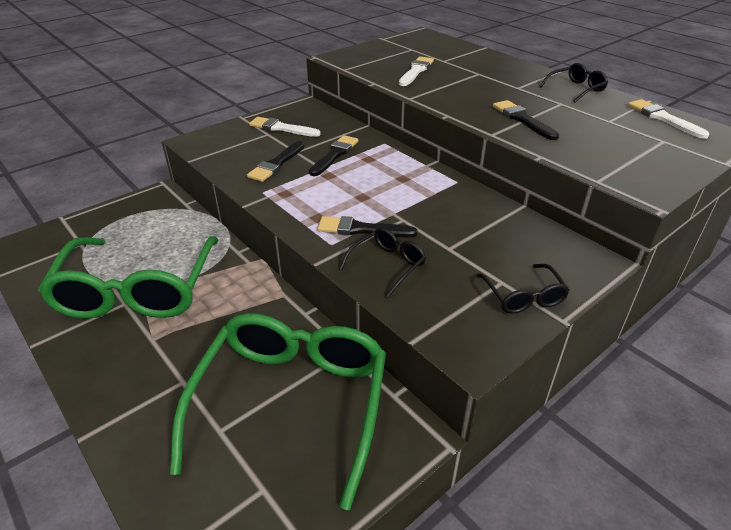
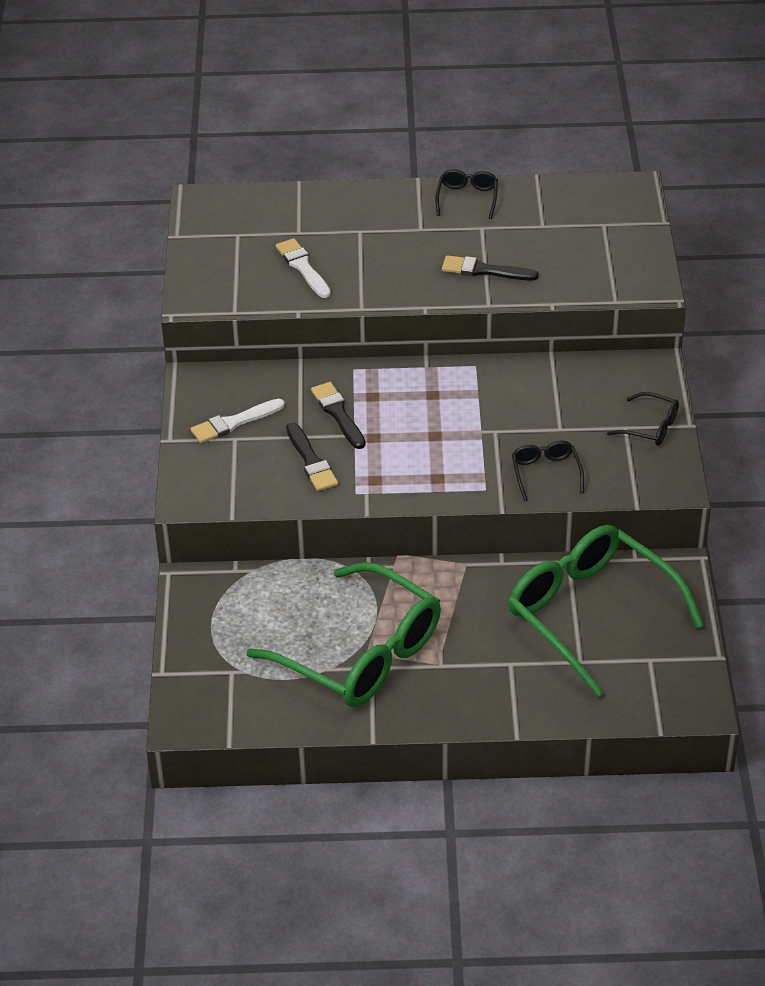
camera: 50 degrees left, 5 degrees up
(361, 229) = (484, 462): black brush -> none
(663, 118) = (573, 195): white brush -> none

